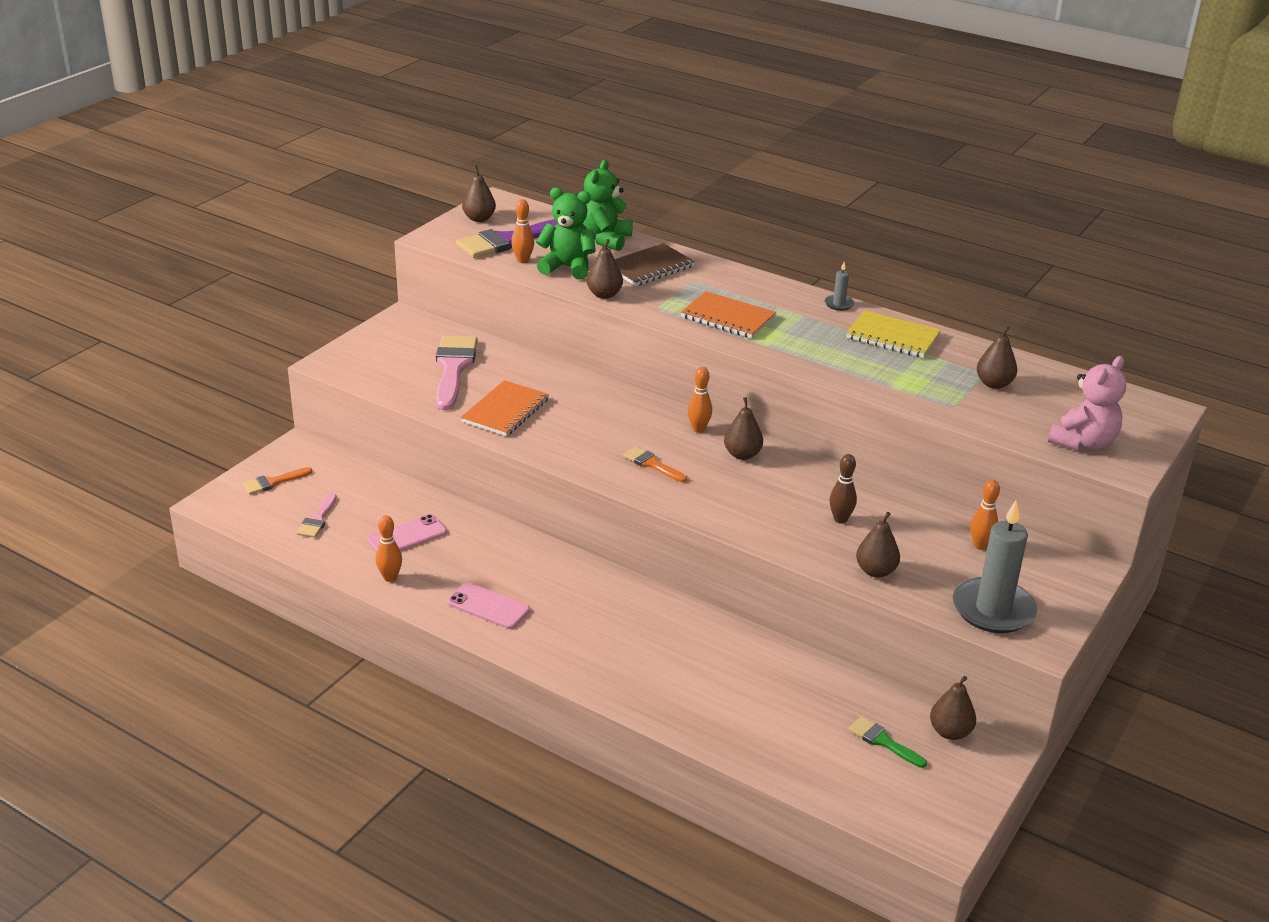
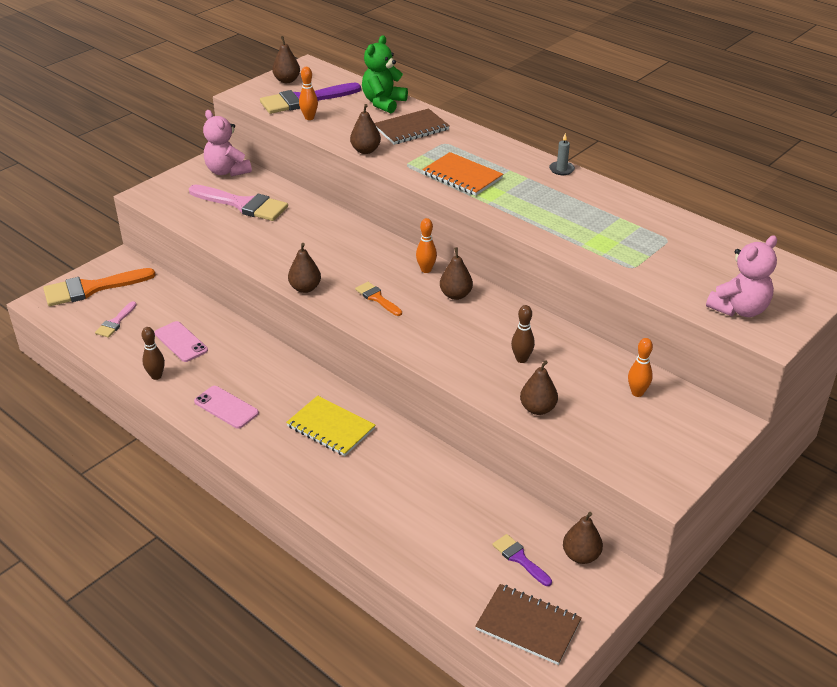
camera: 10 degrees right, 5 degrees up
(273, 482) = (91, 288): orange brush -> orange brush, size x1.95
(390, 578) = (156, 376): orange bowling pin -> brown bowling pin
(407, 536) = (181, 342): pink phone -> pink phone turned 75 degrees clockwise
(420, 331) = (227, 171): none -> pink teddy bear
(453, 368) = (243, 204): pink brush -> pink brush turned 105 degrees clockwise
(505, 411) = (272, 243): orange notebook -> none
(567, 267) = (344, 125): green teddy bear -> none
(883, 741) = (519, 558): green brush -> purple brush
(892, 337) = (599, 201): yellow notebook -> yellow notebook (330, 428)
(914, 811) = (528, 625): none -> brown notebook
(993, 609) = (631, 453): grey candle -> none
(994, 384) = (675, 249): brown pear -> brown pear (305, 288)

